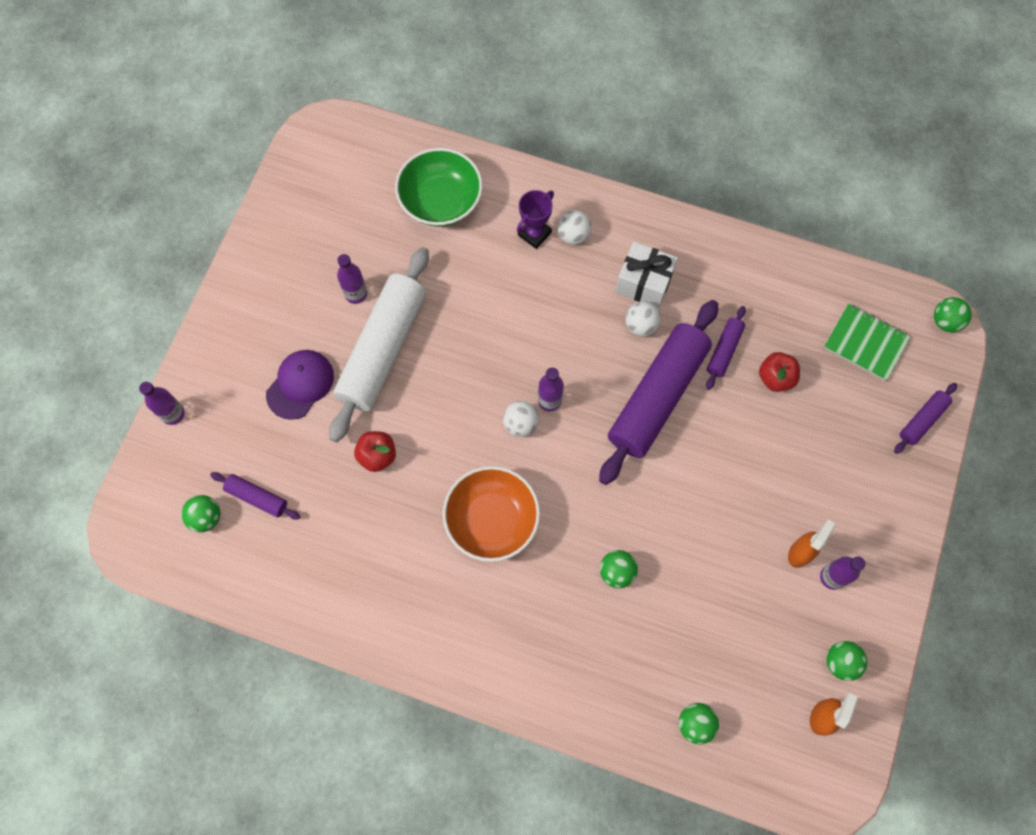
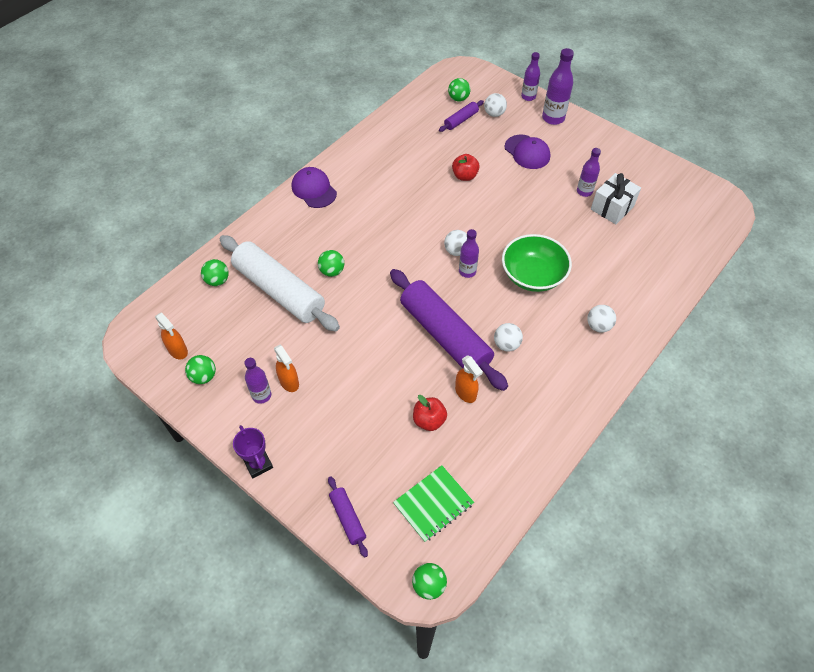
camera: 110 degrees right, 15 degrees down
(214, 367) = (553, 118): none -> purple bottle
(228, 453) = (494, 114): none -> white ball
(383, 349) = (538, 195): white rolling pin -> white rolling pin (279, 291)
(441, 201) = (649, 254): green bowl -> green bowl (533, 275)
(478, 663) = (314, 189): none -> purple cap
(492, 520) = (397, 218): orange bowl -> none
(534, 234) = (606, 302): purple trophy -> purple trophy (258, 464)
(644, 283) = (542, 359): white gift -> white gift (612, 207)
(724, 350) = (466, 393): purple rolling pin -> orange spray bottle

